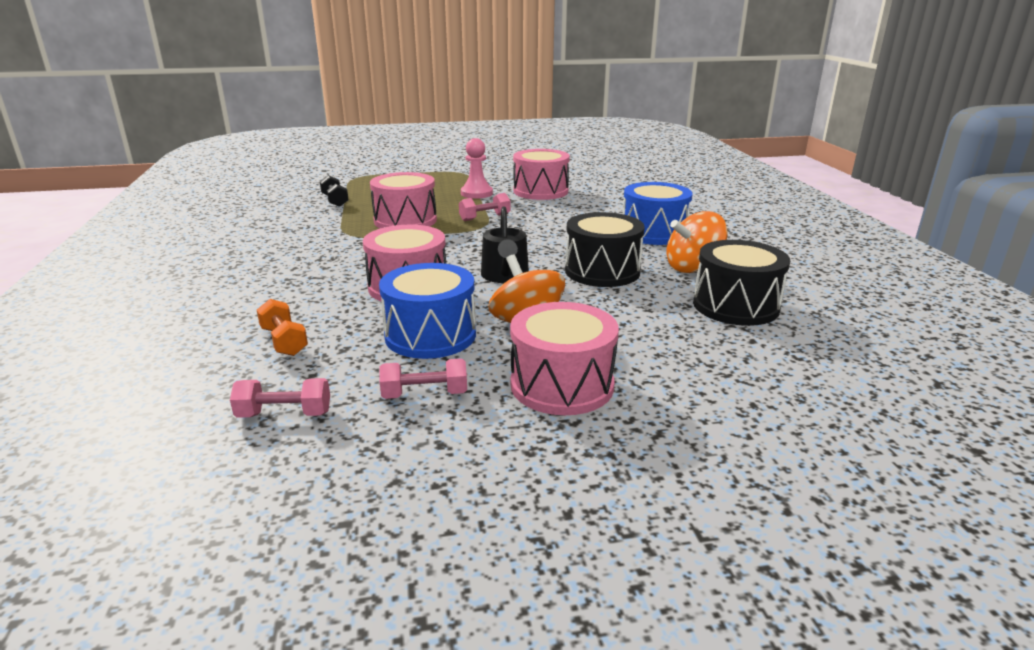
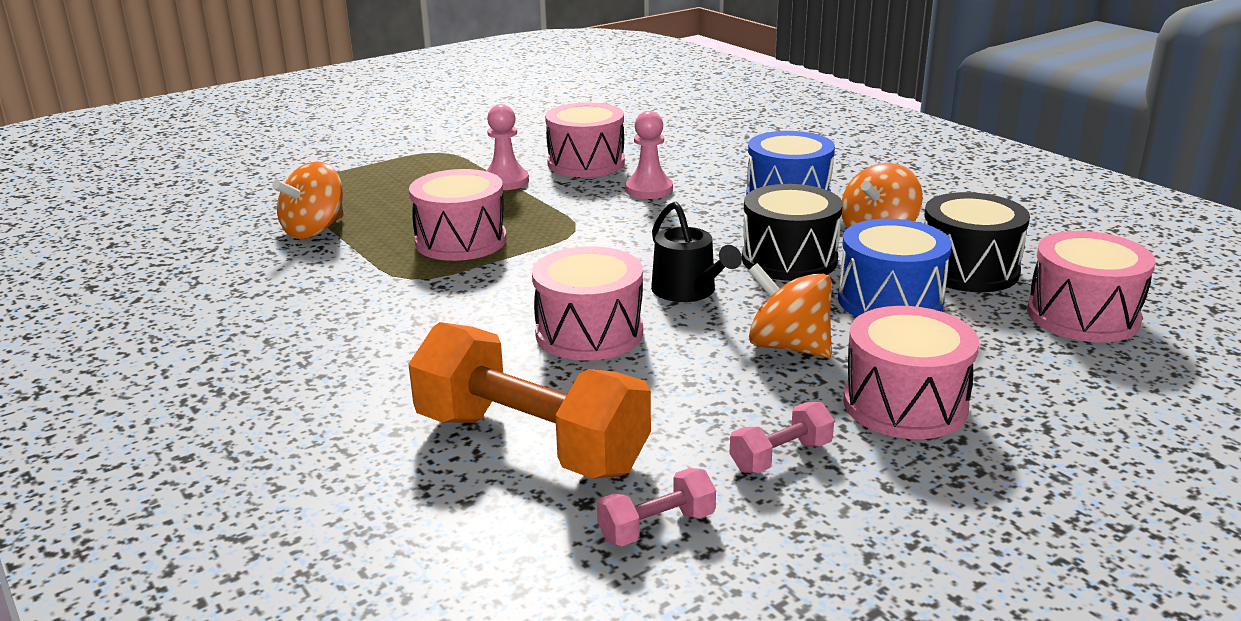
camera: 25 degrees left, 0 degrees up
(284, 341) = (530, 443): orange dumbbell -> orange dumbbell, size x2.30
(335, 201) = (315, 230): black dumbbell -> orange spinning top
(430, 335) = (697, 387): blue drum -> blue drum (890, 301)
(485, 217) = (562, 216): pink dumbbell -> none
(561, 212) = (649, 190): none -> pink pawn
(797, 360) = (1082, 316): none -> pink drum

